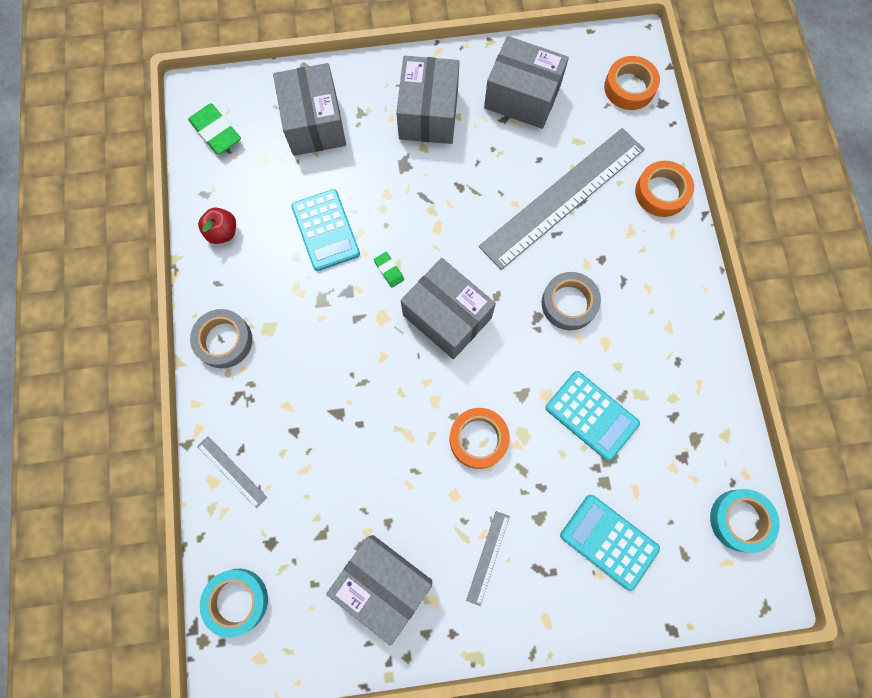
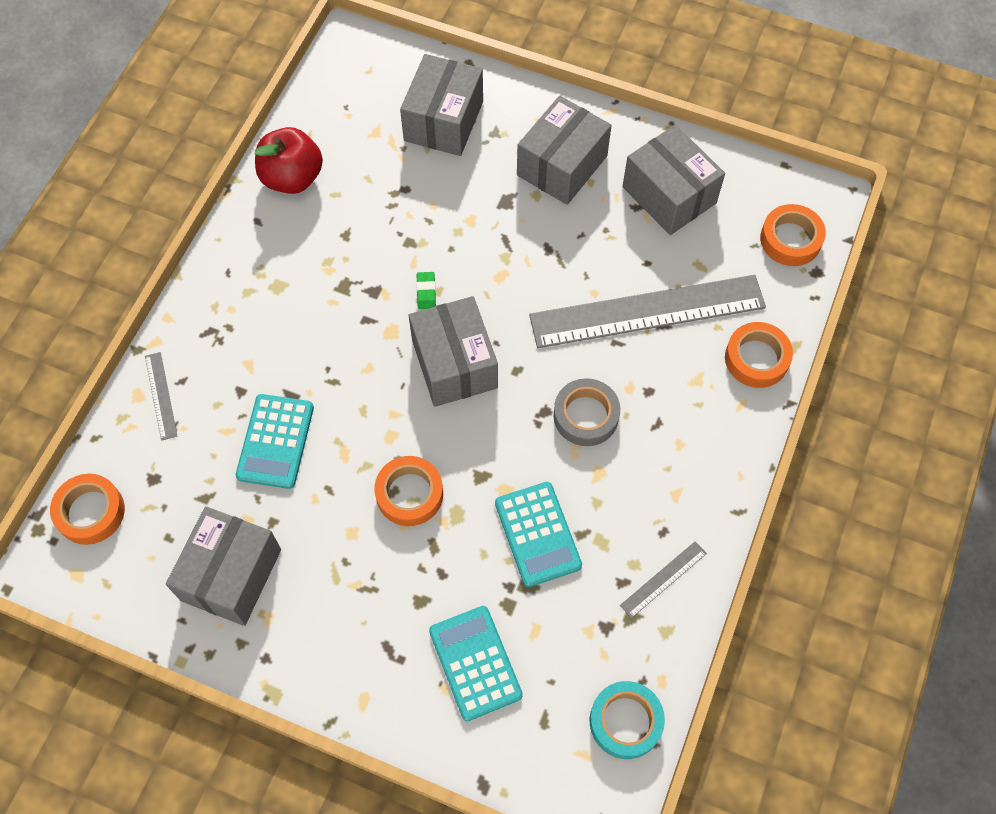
camera: 30 degrees right, 10 degrees down
(216, 132) = (345, 84): green eraser -> none
(222, 232) = (292, 178): red apple -> red apple, size x1.67
(224, 340) = (230, 275): grey tape -> none
(237, 601) = (90, 512): turquoise tape -> orange tape
(325, 230) = (389, 224): turquoise calculator -> turquoise calculator (275, 441)
(383, 584) = (231, 575): grey box -> grey box turned 45 degrees clockwise
(488, 557) = (346, 608): grey ruler -> grey ruler (663, 579)

